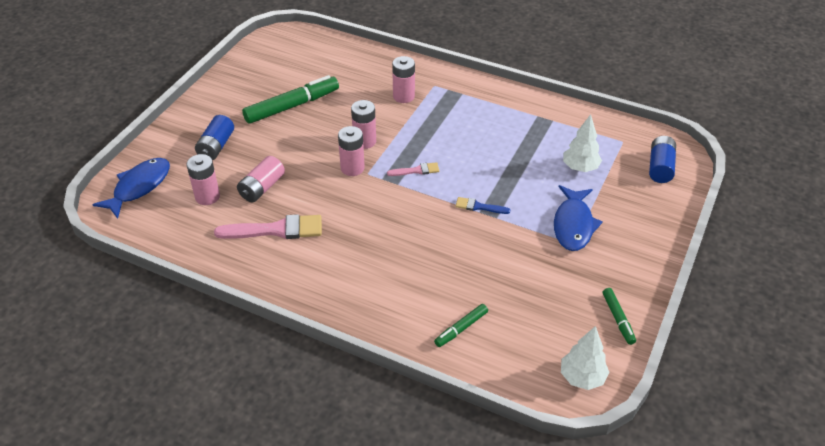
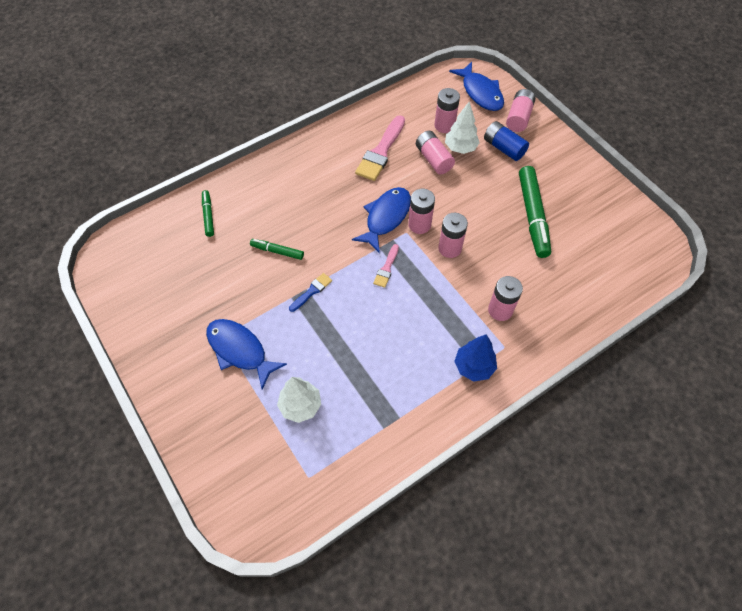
camera: 120 degrees right, 15 degrees up
(165, 149) = (519, 117): none -> pink battery
(360, 192) = (386, 217): none -> blue fish
(464, 94) = (474, 367): none -> blue tree
(582, 377) = (112, 262): white tree -> white tree (460, 148)
(618, 319) = (132, 318): green marker -> green marker (277, 251)
(660, 167) = (248, 485): blue battery -> none

